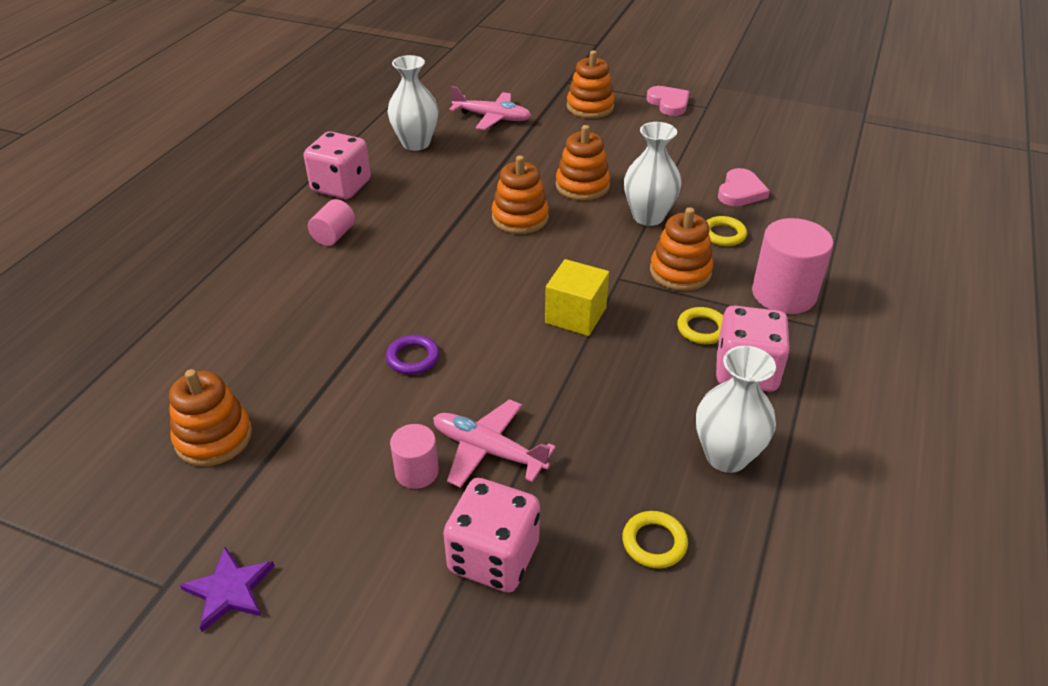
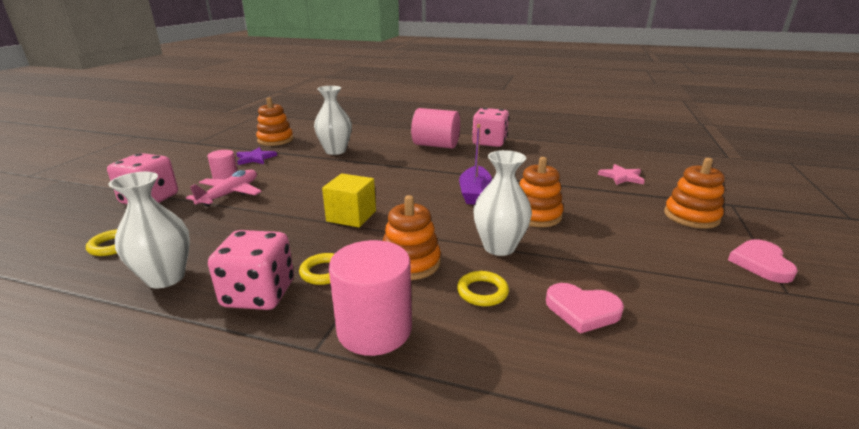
camera: 85 degrees right, 15 degrees down
(229, 590) = (183, 152): purple star -> purple star (255, 158)
(334, 235) = (436, 145): pink cylinder -> pink cylinder, size x1.80
(413, 358) = (318, 171): purple ring -> none
(416, 143) = (557, 156): white vase -> white vase (335, 151)
(492, 118) = (621, 177): pink plane -> pink star
(520, 218) = (474, 193): orange stacking toy -> purple boat
(669, 103) = (761, 263): pink heart -> pink heart turned 135 degrees clockwise

